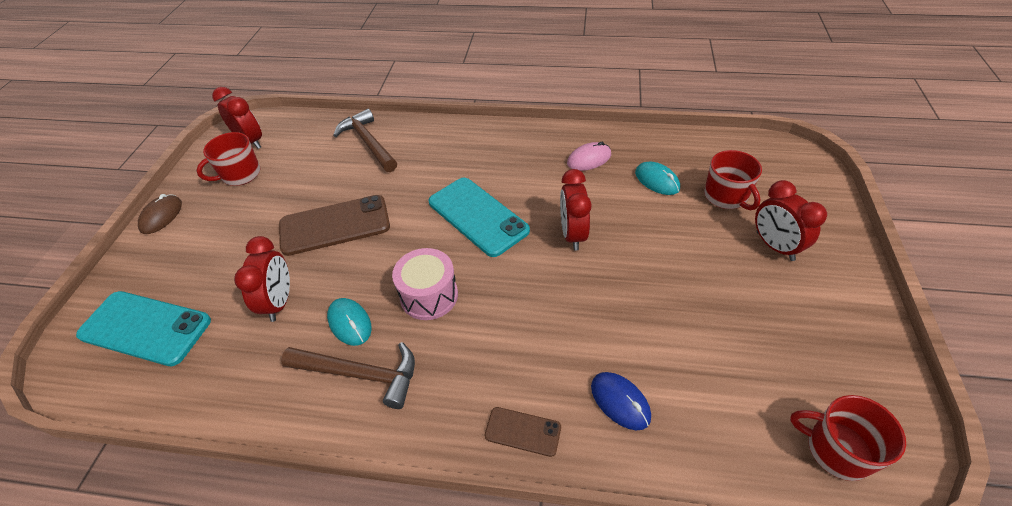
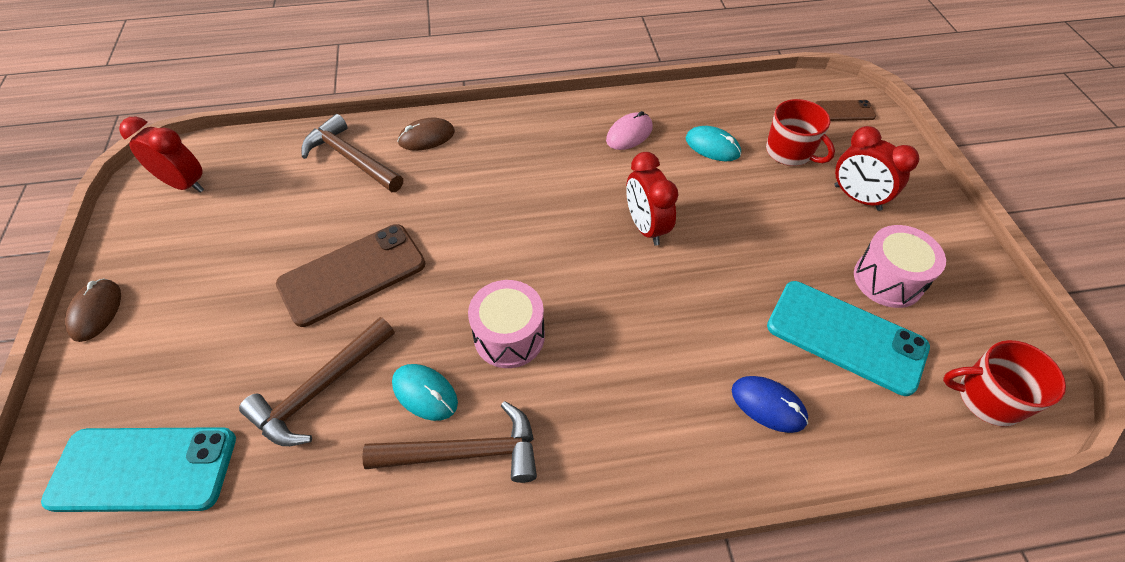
camera: 20 degrees left, 5 degrees up
(240, 174) = (189, 232): red mug -> none
(279, 302) = (321, 389): red clock -> brown hammer
(428, 136) = (426, 137): none -> brown mouse
(477, 216) = (528, 227): turquoise phone -> turquoise phone (845, 337)
(523, 431) = (680, 467): brown phone -> brown phone (844, 111)
(776, 322) = (888, 279): none -> pink drum

